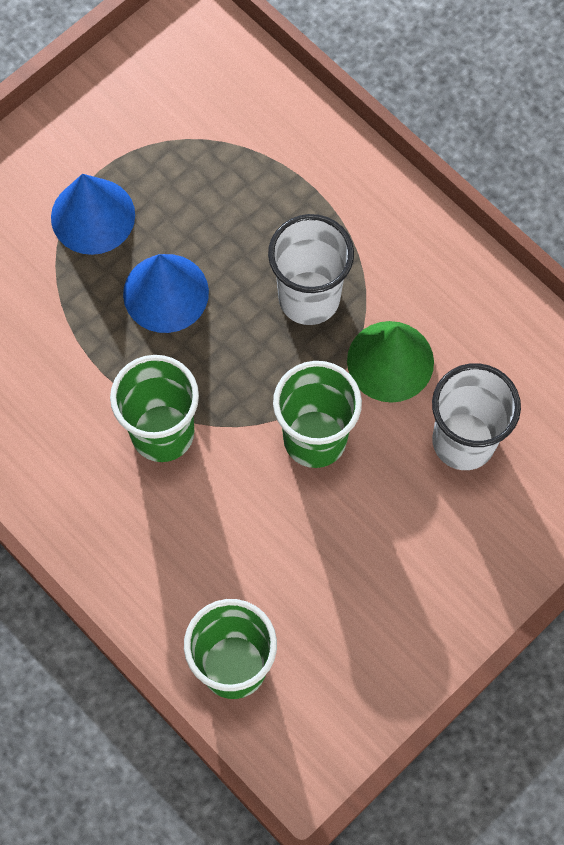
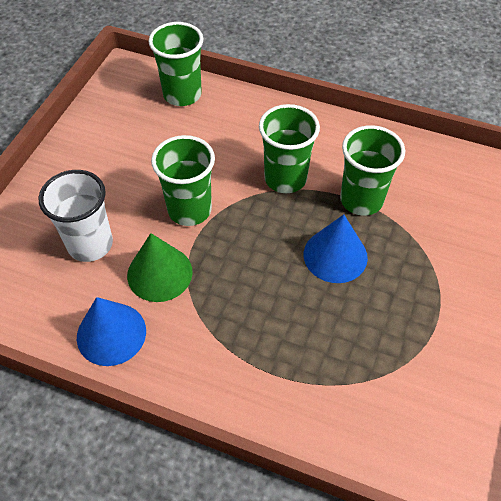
camera: 155 degrees right, 15 degrees down
(83, 355) = (361, 200): none -> green cup
(93, 216) = (418, 284): blue cone -> blue cone (111, 333)
(309, 298) = (236, 291): white cup -> none

